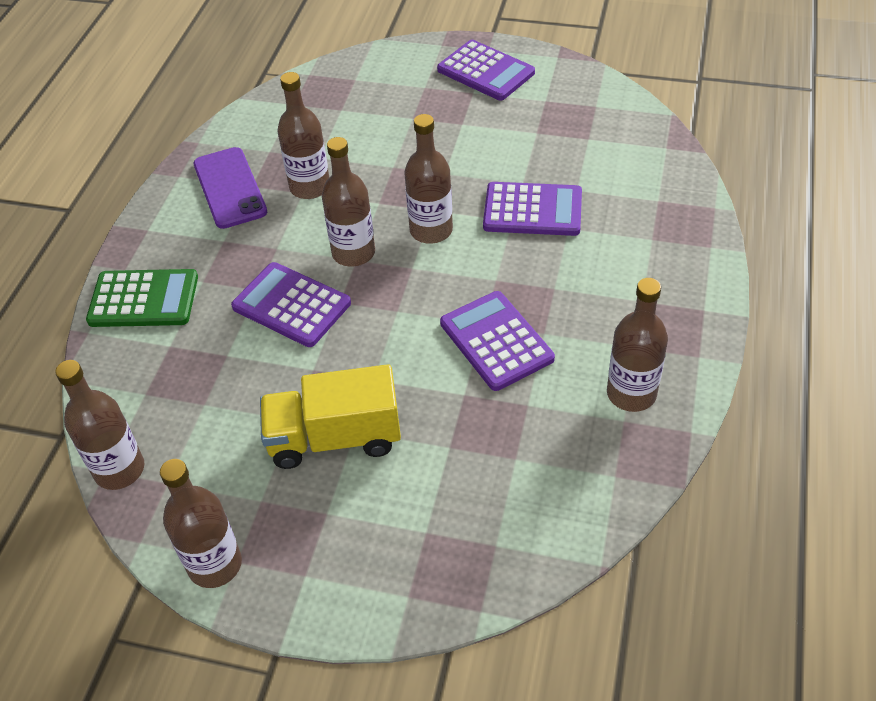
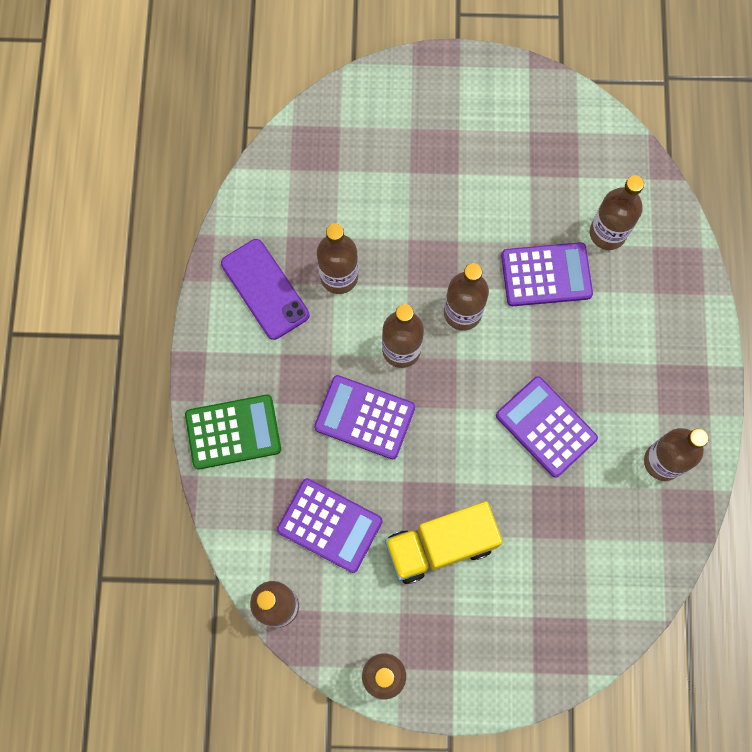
camera: 15 degrees left, 25 degrees up
(485, 71) = (464, 98): purple calculator -> purple calculator (329, 525)
(609, 184) = (607, 233): none -> brown bottle

